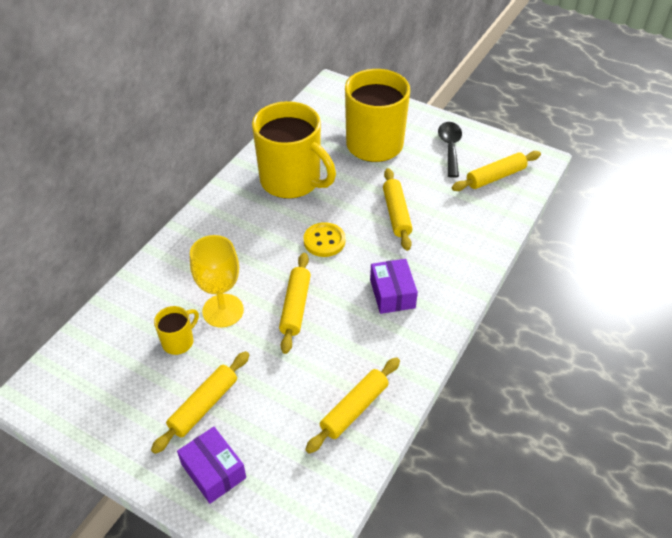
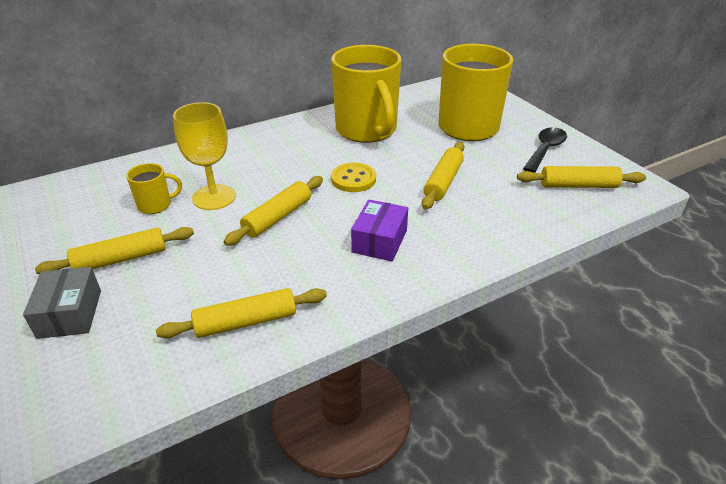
camera: 30 degrees right, 10 degrees down
(213, 471) = (70, 313): purple box -> grey box

